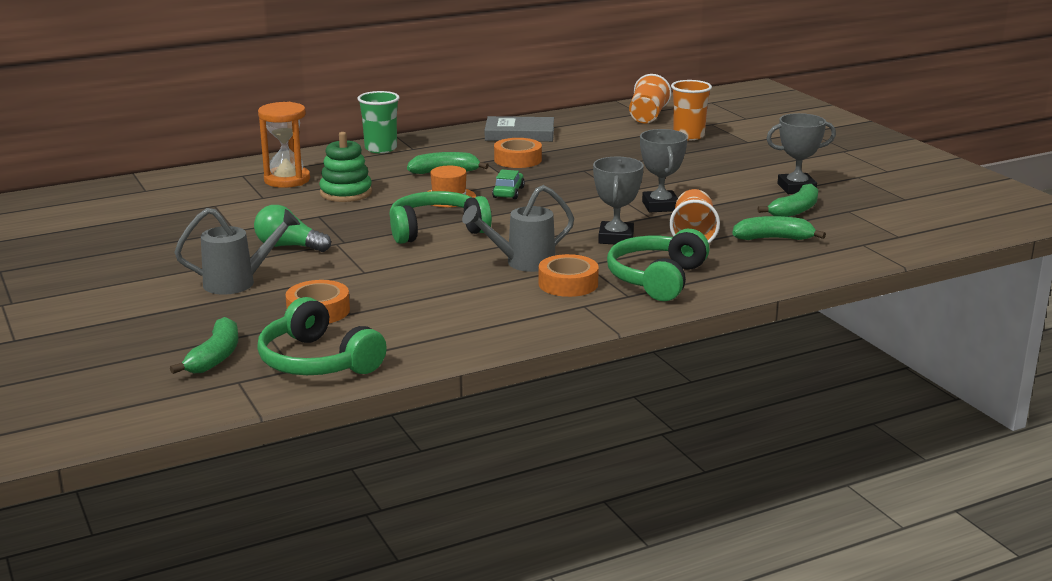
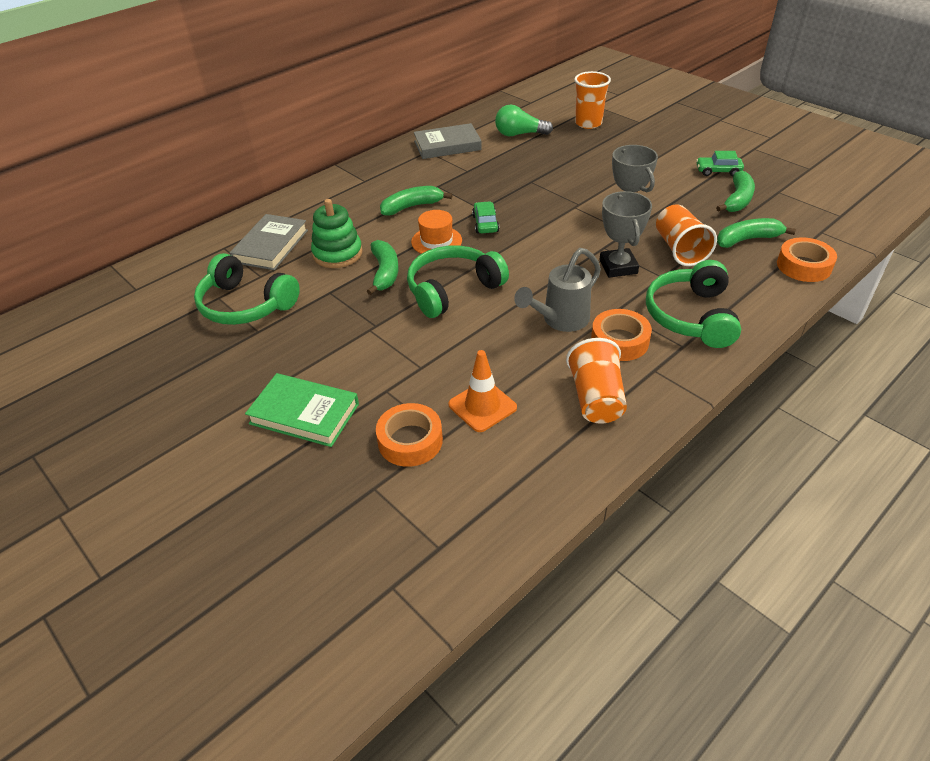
camera: 15 degrees left, 20 degrees up
(215, 357) = (344, 549): green banana -> green banana (385, 273)
(239, 282) = (304, 414): grey watering can -> green book
(287, 180) = (271, 246): orange hourglass -> grey book
(288, 246) = (325, 344): green light bulb -> green light bulb (519, 134)
(318, 361) = (456, 527): green headphones -> green headphones (246, 305)
(380, 149) = (335, 186): green cup -> none
(400, 302) = (482, 406): none -> orange traffic cone
(517, 160) = (466, 179): orange tape -> orange tape (803, 266)
(647, 116) = (539, 105): orange cup -> orange cup (596, 398)
(796, 188) = (718, 171): grey trophy -> green car

